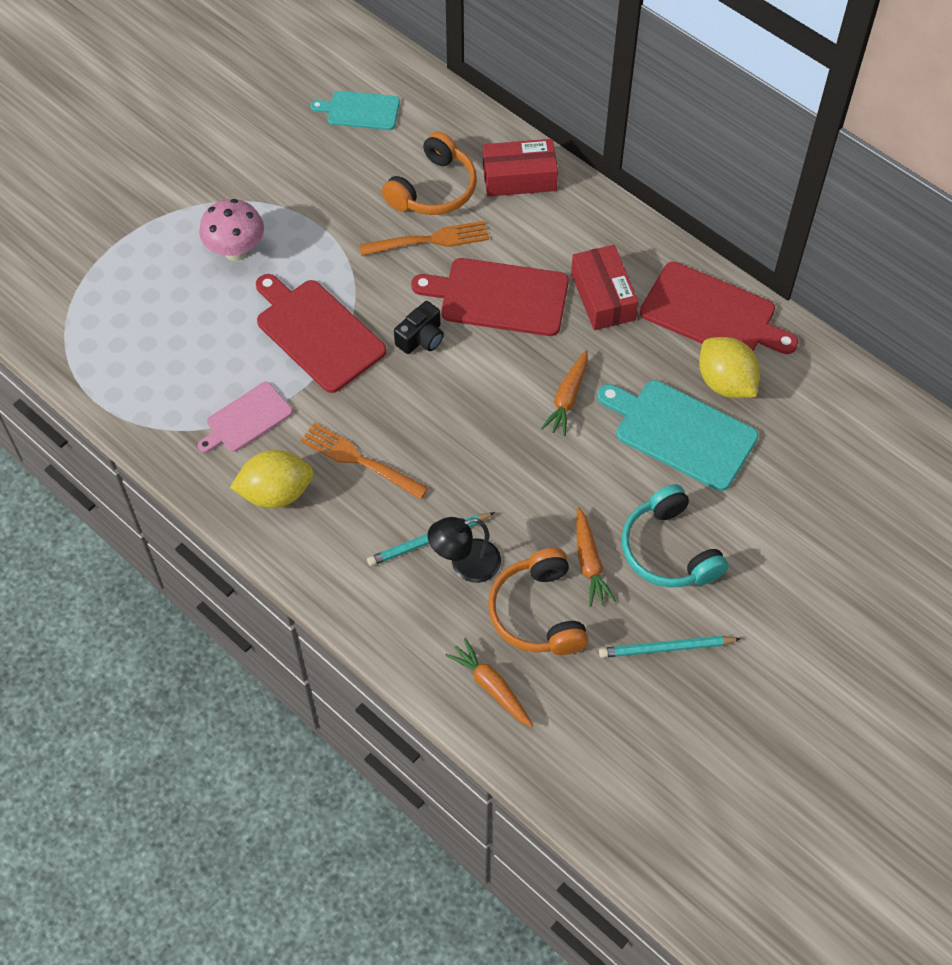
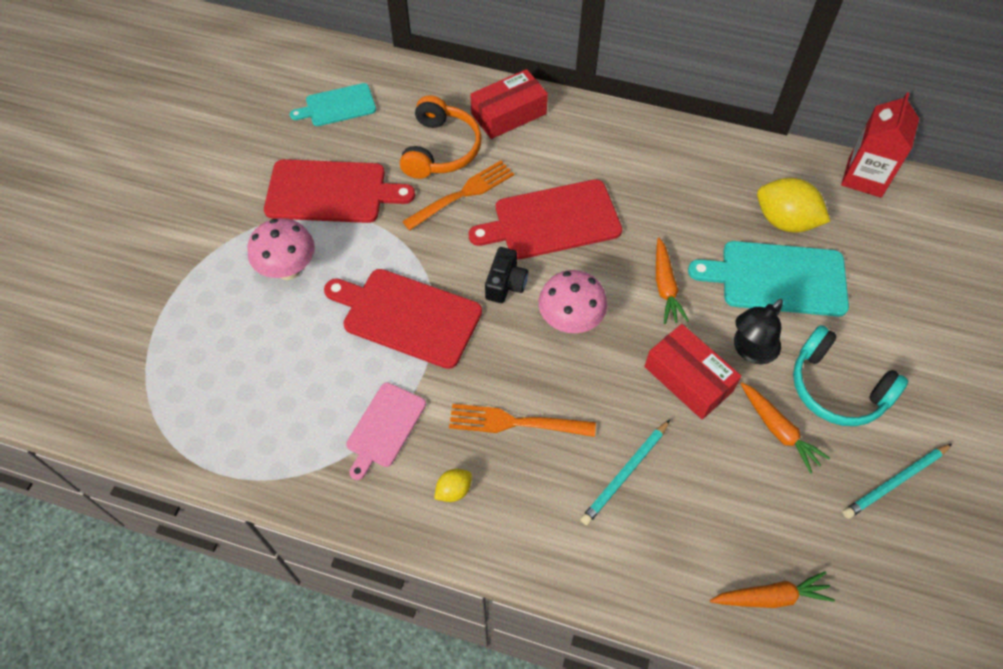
camera: 25 degrees left, 0 degrees up
(276, 493) = (454, 490): yellow lemon -> yellow lemon, size x0.50
(459, 394) = (570, 321): none -> pink mushroom
(465, 564) = (672, 482): black lamp -> black lamp (750, 351)
(491, 687) = (770, 596): orange carrot -> orange carrot turned 150 degrees clockwise
(538, 613) = (765, 500): orange headphones -> none
(603, 296) = (639, 187): red box -> red box (688, 379)
(713, 313) = (736, 167): red cutting board -> red cutting board (331, 192)
(839, 372) = (865, 177): none -> red carton

